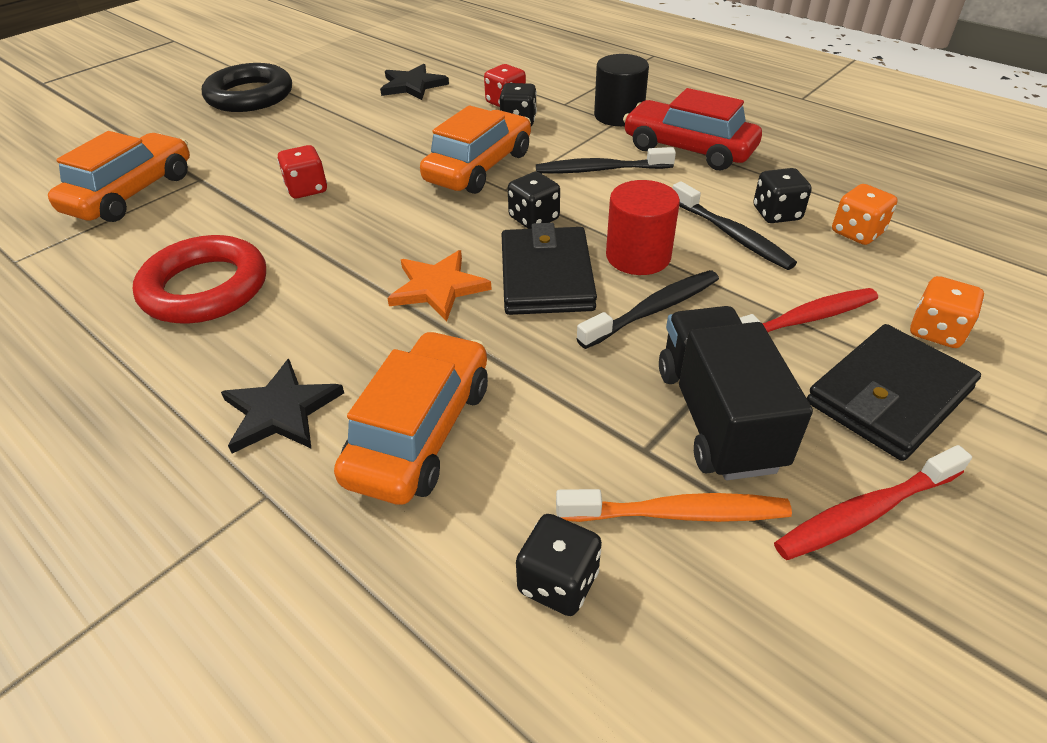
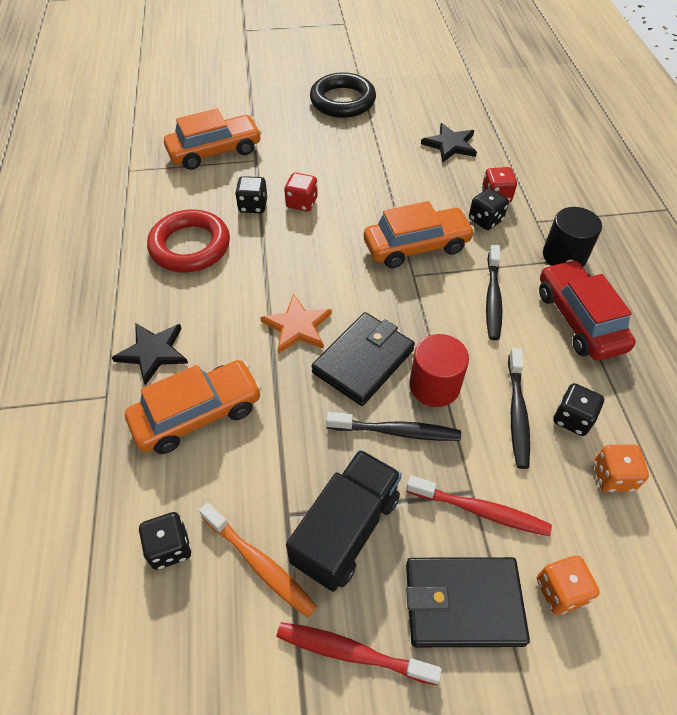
camera: 40 degrees right, 10 degrees up
(534, 219) = (404, 311): black dice -> black dice (253, 206)
(600, 170) = (492, 298): black toothbrush -> black toothbrush turned 120 degrees counterclockwise

